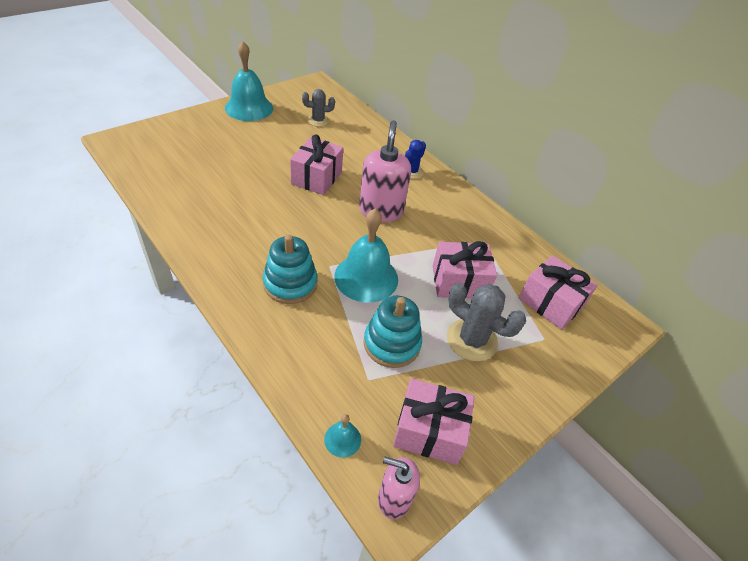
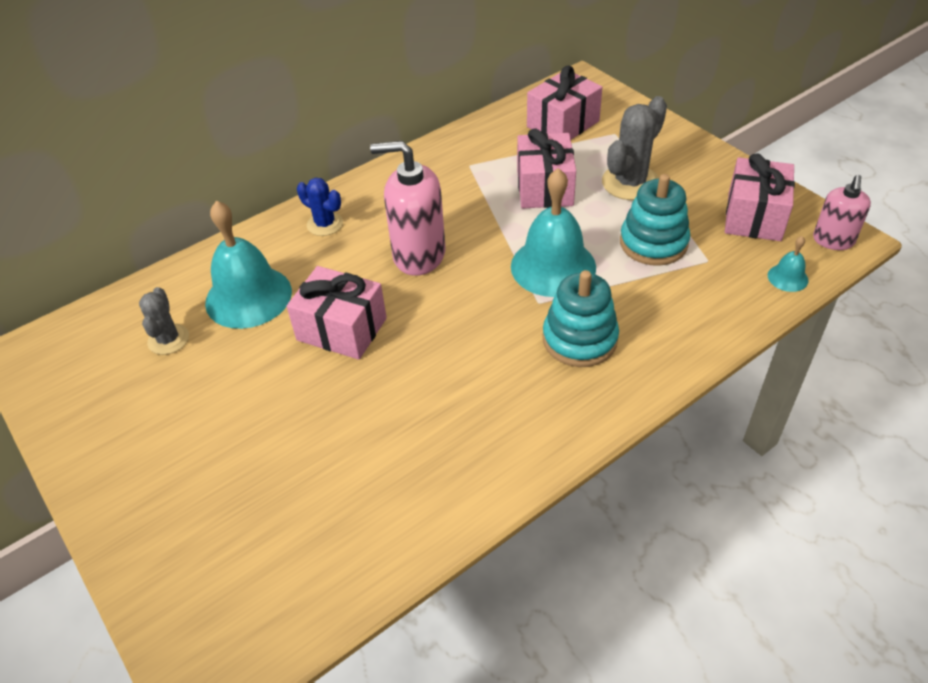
camera: 80 degrees left, 0 degrees up
(249, 108) = (105, 450): turquoise bell -> turquoise bell (248, 296)

